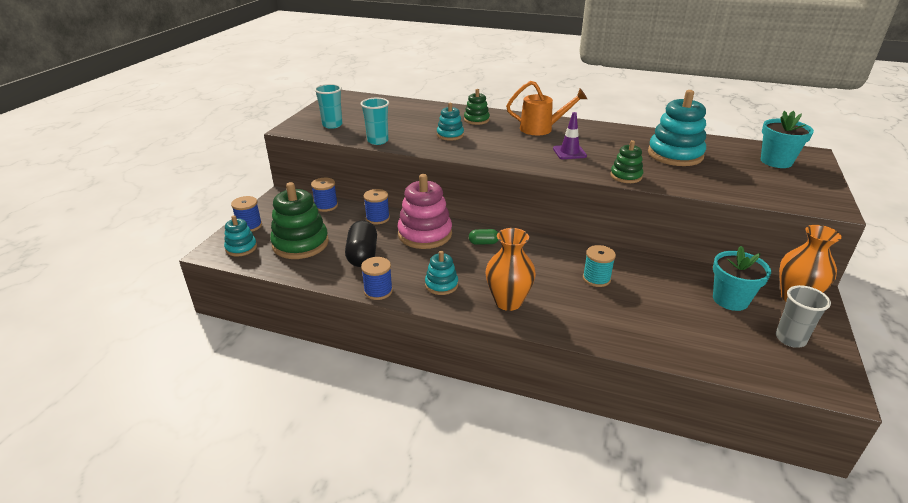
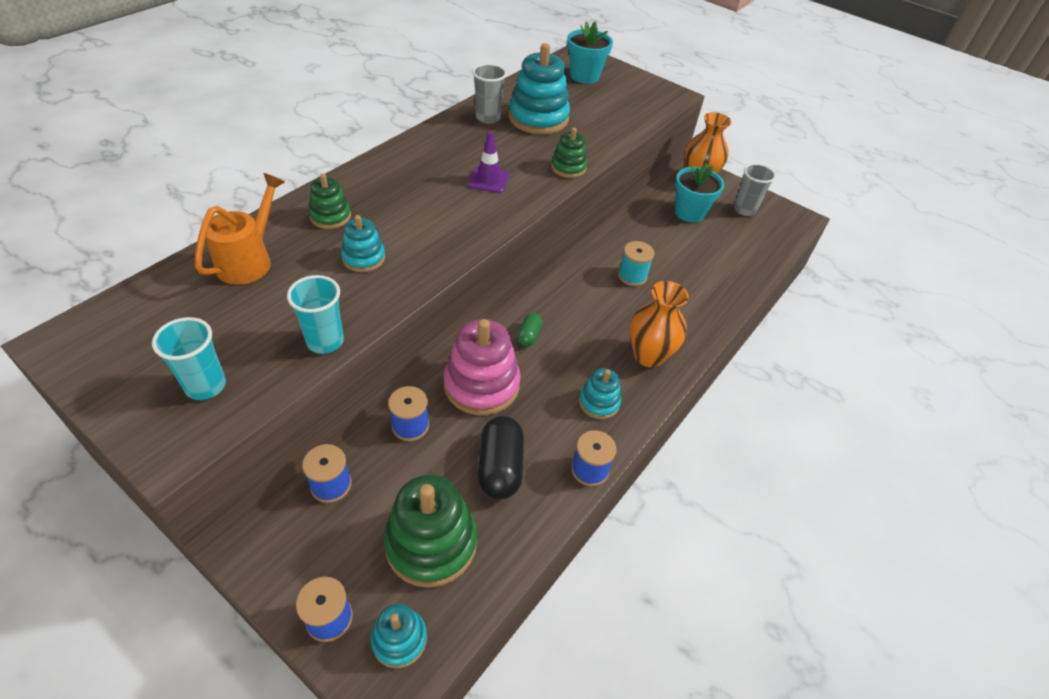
camera: 75 degrees left, 15 degrees up
(362, 255) = (500, 467): black capsule -> black capsule turned 75 degrees clockwise
(541, 129) = (407, 174): orange watering can -> orange watering can (249, 260)
(645, 138) = (488, 117): none -> grey cup

